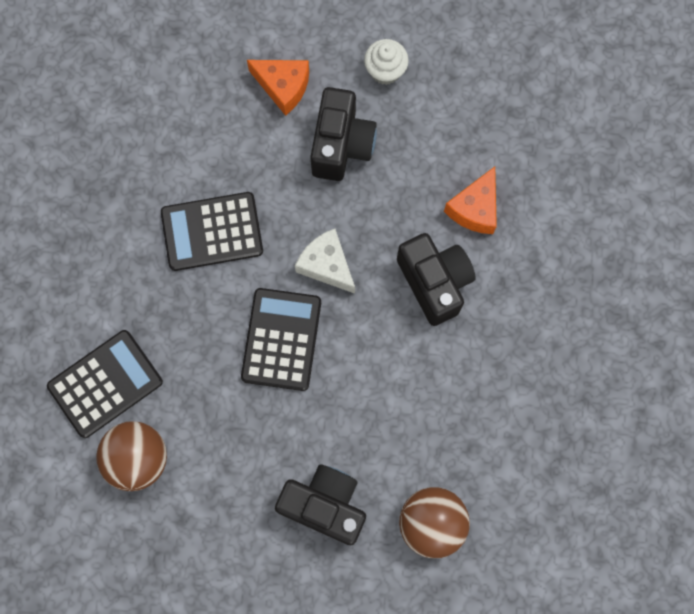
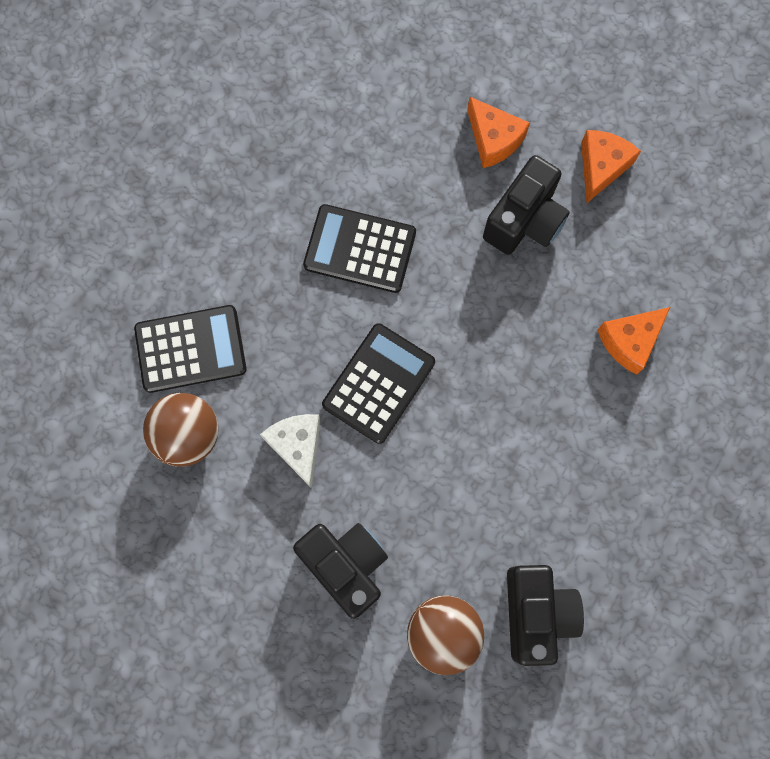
camera: 25 degrees right, 0 degrees up
(326, 265) = (456, 331): white cheese -> white cheese (297, 446)
(385, 71) = (601, 167): white cupcake -> orange cheese
(434, 282) = (555, 396): black camera -> black camera (536, 613)

